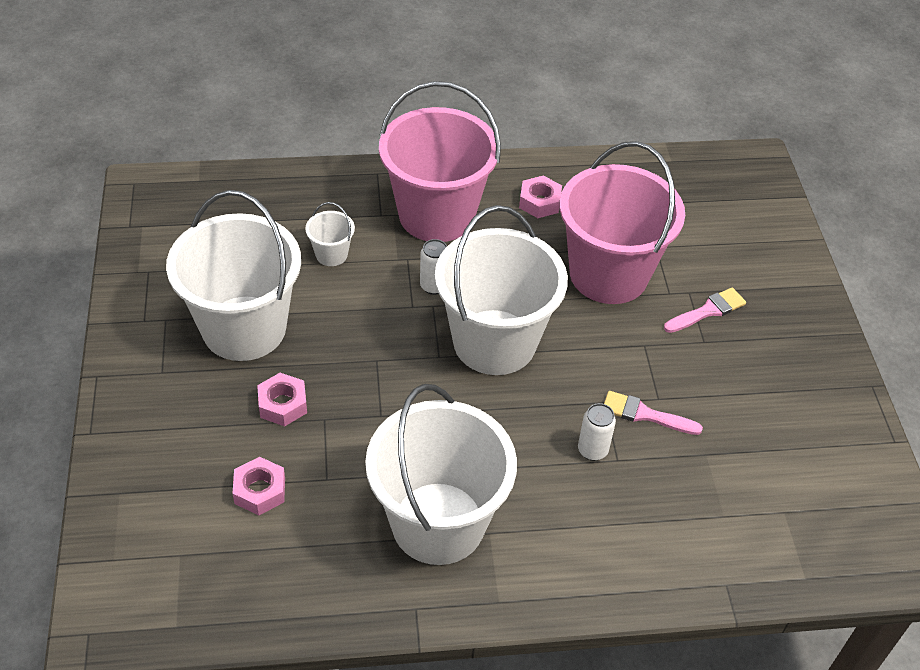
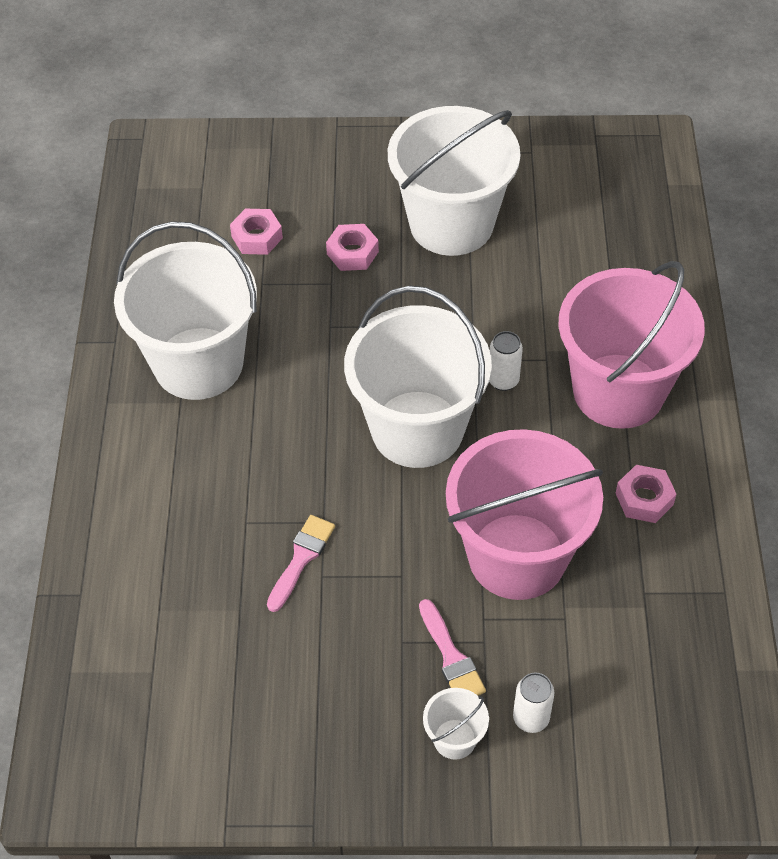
camera: 100 degrees right, 5 degrees up
(331, 254) = (553, 293): white bucket -> white bucket (454, 739)
(592, 450) = (261, 501): white can -> white can (531, 718)

